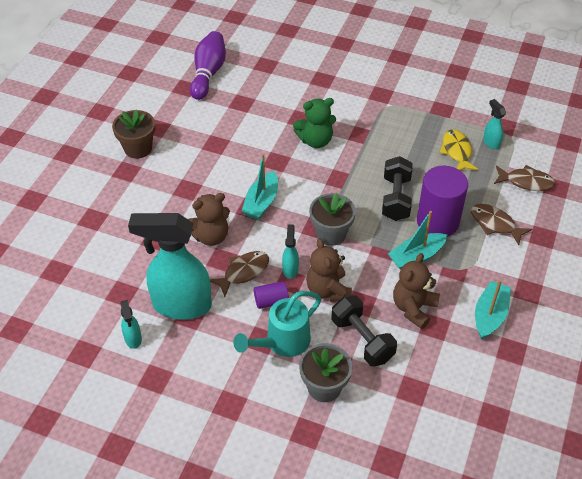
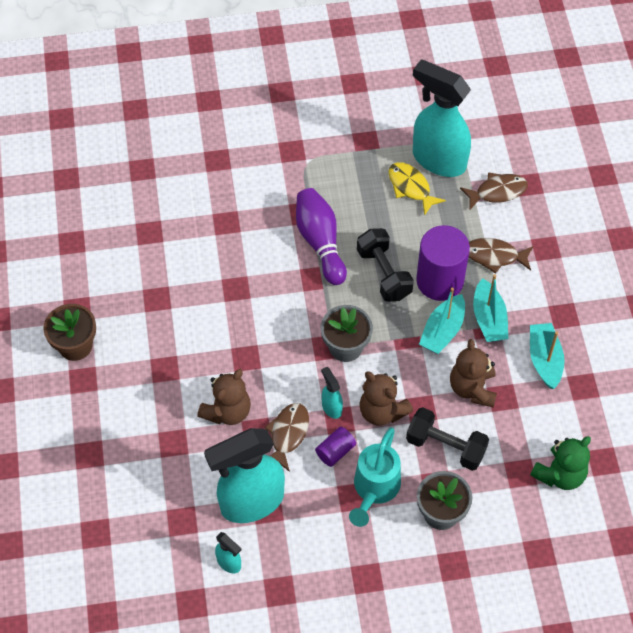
camera: 30 degrees left, 10 degrees up
(208, 73) = (85, 211): purple bowling pin -> purple bowling pin (320, 242)
(261, 202) = (253, 346): turquoise boat -> turquoise boat (489, 319)
(315, 141) = (260, 243): green teddy bear -> green teddy bear (560, 474)
(491, 142) = (438, 159): turquoise spray bottle -> turquoise spray bottle, size x2.36

